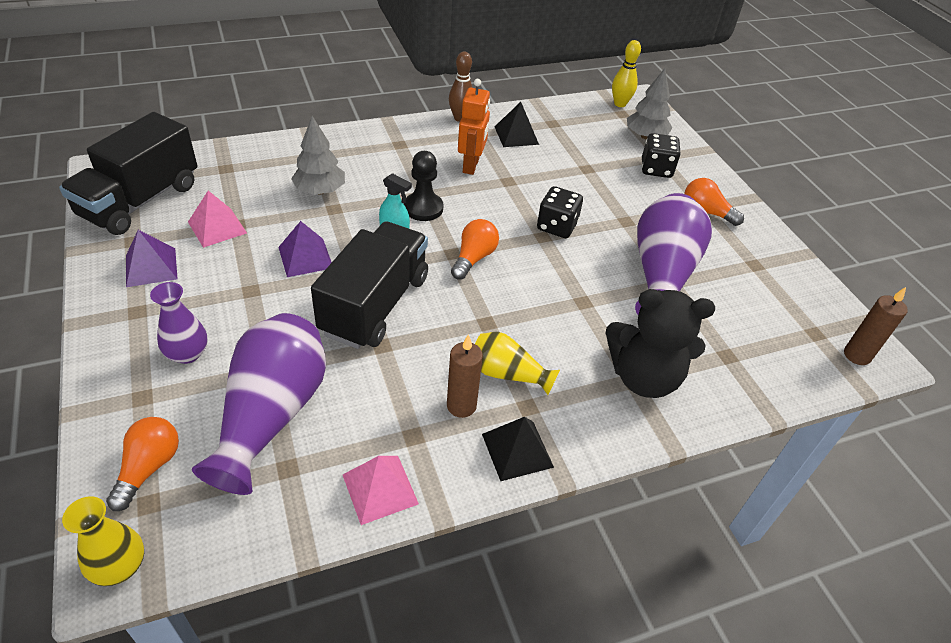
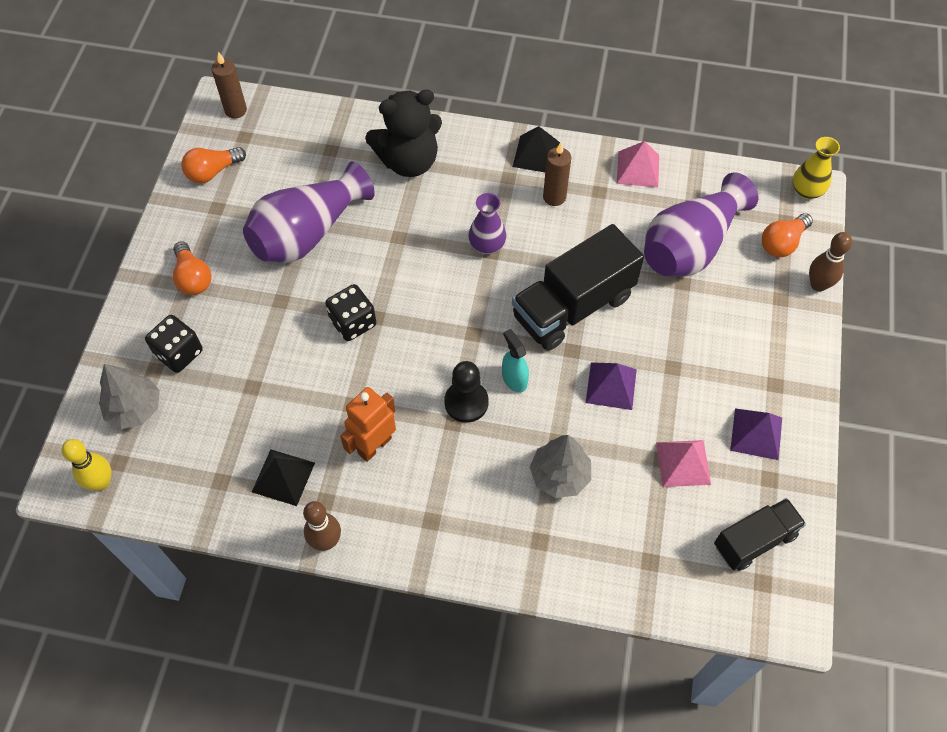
camera: 145 degrees left, 15 degrees up
(93, 432) = (818, 285): none -> brown bowling pin
(140, 201) = (754, 540): black truck -> black truck, size x0.60
(187, 353) = (740, 323): purple vase -> purple vase (487, 246)
(473, 258) = (458, 319): orange light bulb -> orange light bulb (213, 172)
(508, 374) = (505, 205): yellow vase -> none
(643, 377) = (409, 161): black teddy bear -> black teddy bear turned 120 degrees clockwise

